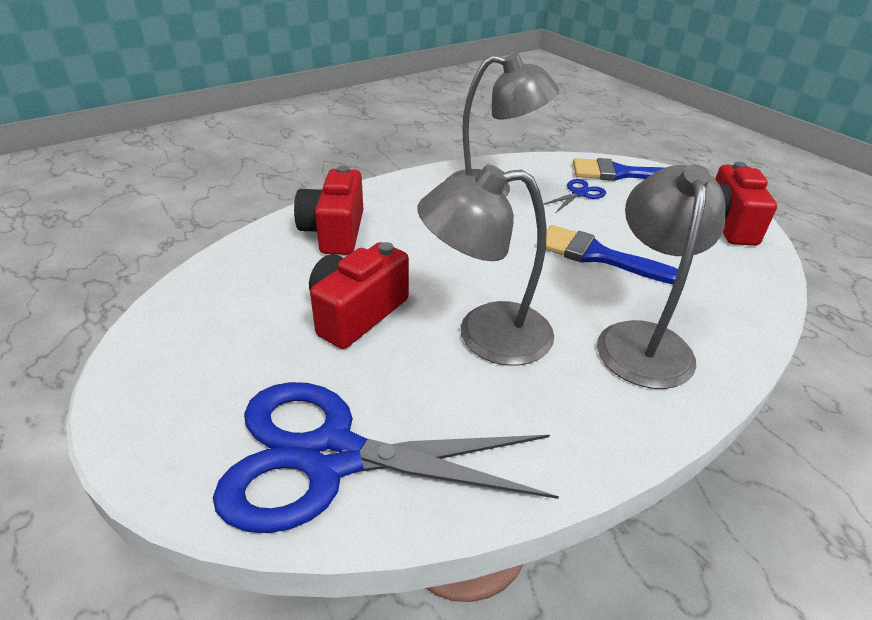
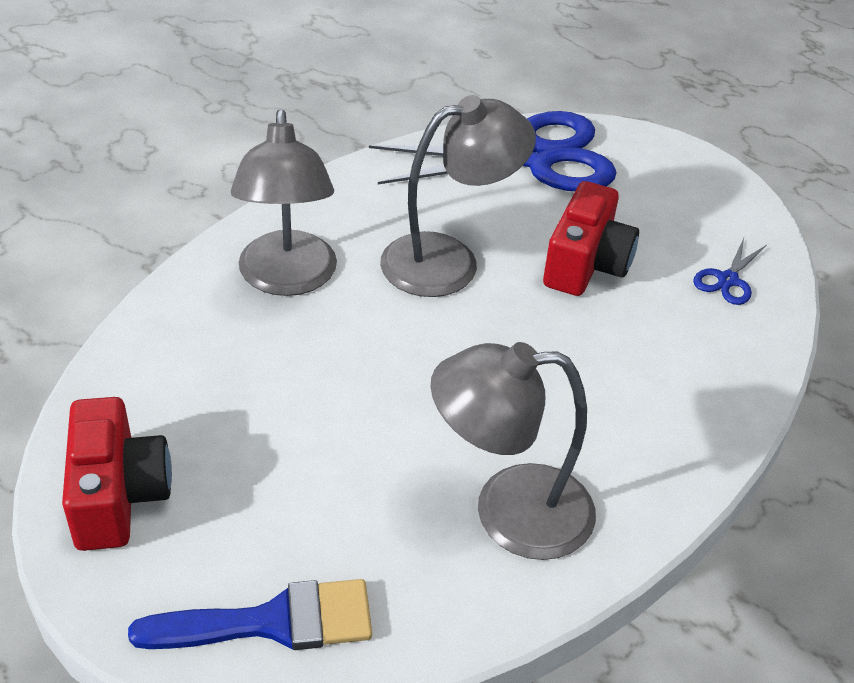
camera: 165 degrees right, 5 degrees up
(334, 232) = (688, 370): red camera -> none
(579, 193) = (356, 533): blue scissors -> blue scissors (728, 280)
(598, 256) = (329, 389): blue brush -> none

